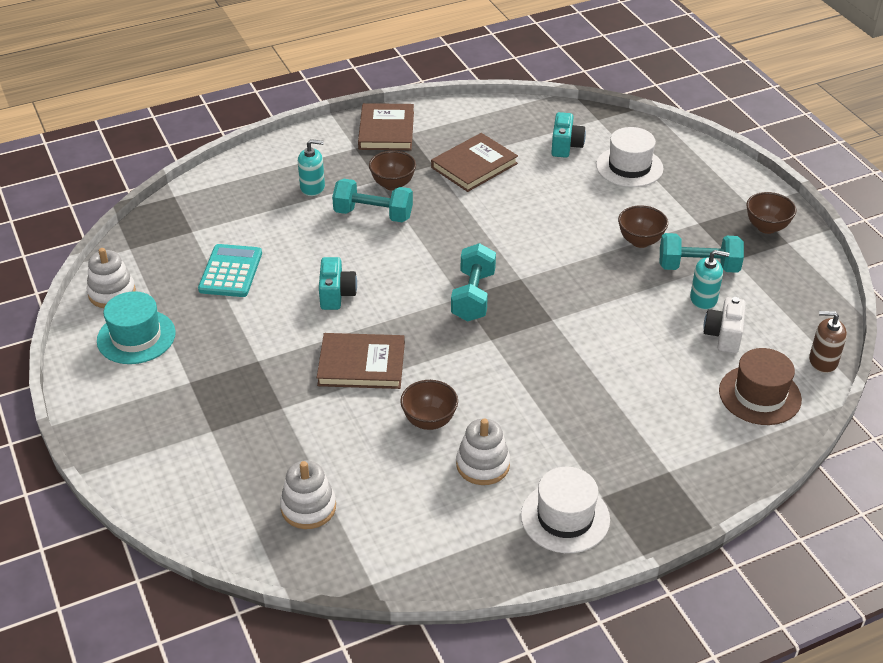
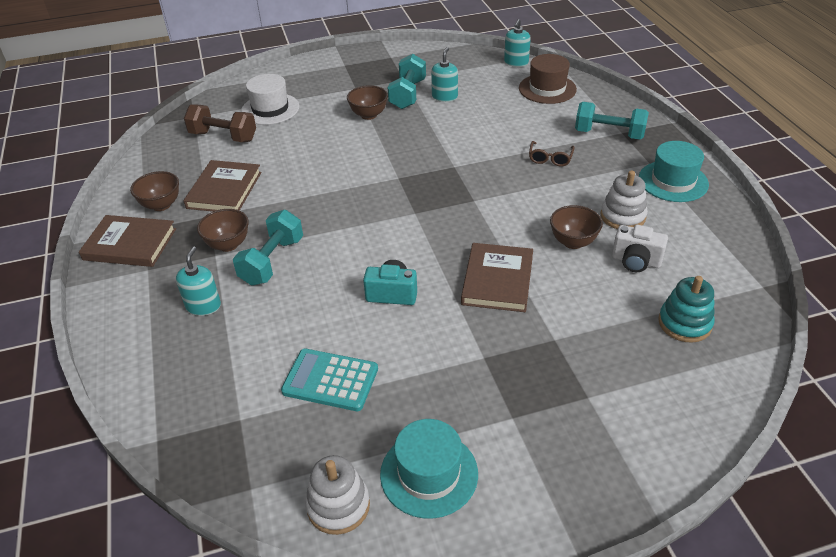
camera: 80 degrees left, 0 degrees up
(308, 507) = (684, 323): white stacking toy -> turquoise stacking toy
(473, 296) = (416, 205): turquoise dumbbell -> turquoise dumbbell (609, 134)
(474, 166) = (224, 190): brown book -> brown book turned 45 degrees clockwise
(565, 517) = (673, 181): white hat -> turquoise hat
(566, 146) = (223, 137): turquoise camera -> brown dumbbell
(589, 400) = (550, 158): none -> brown glasses
(723, 336) = (485, 94): white camera -> white camera (635, 261)
(766, 227) = (371, 62): brown bowl -> brown bowl (161, 205)
(823, 361) = (516, 62): brown soap dispenser -> turquoise soap dispenser

